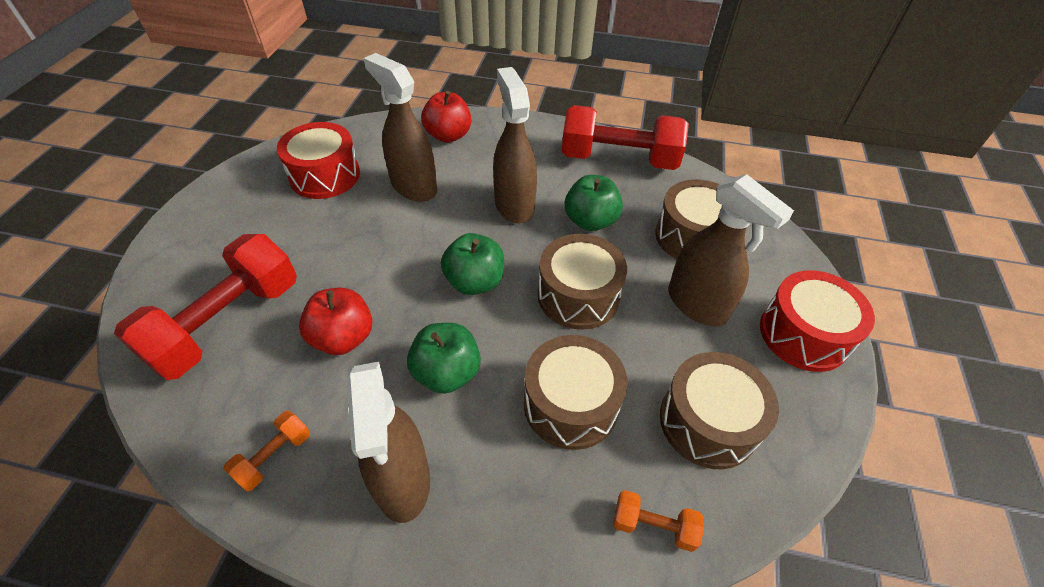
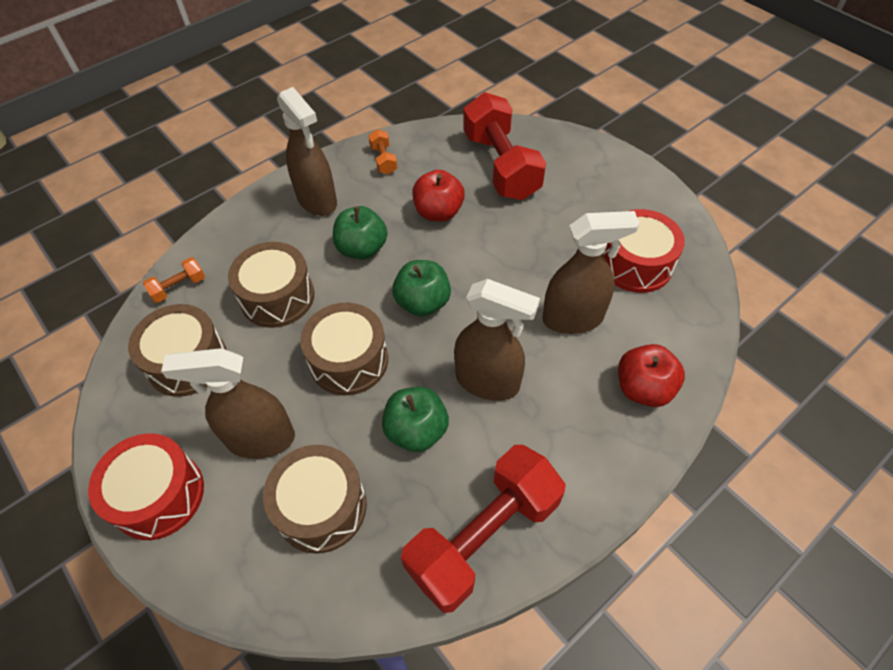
camera: 130 degrees right, 5 degrees up
(402, 481) = (317, 200): brown spray bottle -> brown spray bottle turned 150 degrees counterclockwise

